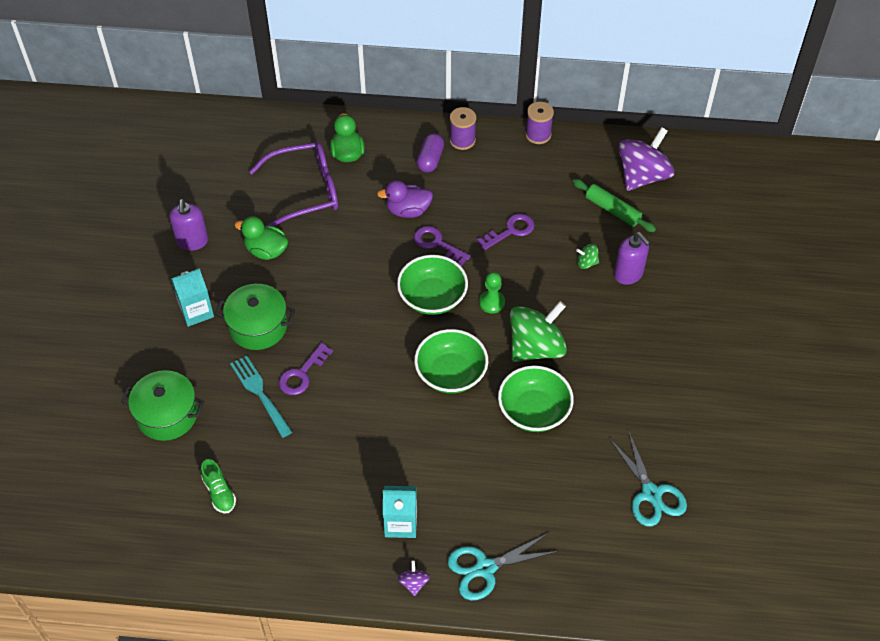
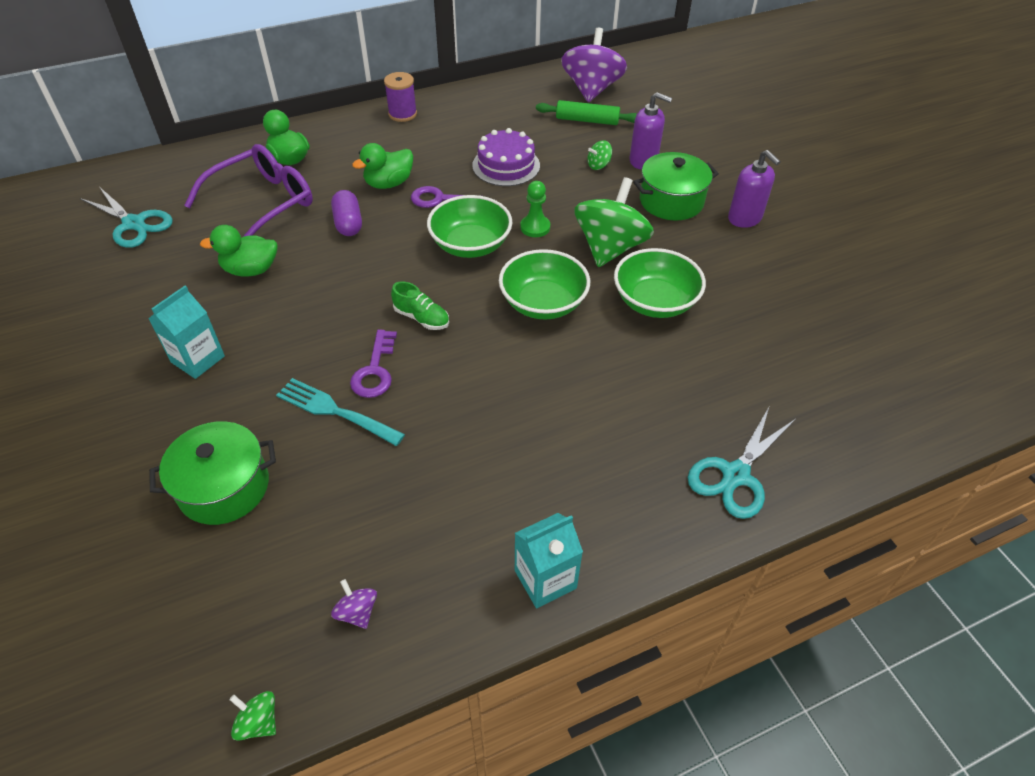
camera: 30 degrees left, 5 degrees down
(117, 566) = (258, 722): none -> green spinning top
(192, 241) = (151, 292): purple soap dispenser -> purple soap dispenser (744, 218)
(219, 492) = (354, 547): green shoe -> green shoe (421, 318)
(258, 326) = (288, 344): green pot -> green pot (671, 201)
(401, 523) = (605, 473): turquoise carton -> turquoise carton (545, 579)
(408, 210) = (389, 183): purple duck -> green duck
(413, 583) = (672, 532): purple spinning top -> purple spinning top (357, 612)
(430, 160) = (381, 137): purple capsule -> purple capsule (348, 223)
(510, 231) = (506, 165): purple key -> purple cake
(538, 134) = (472, 89): purple spool -> none
(651, 494) = (829, 325): turquoise scissors -> turquoise scissors (134, 224)

